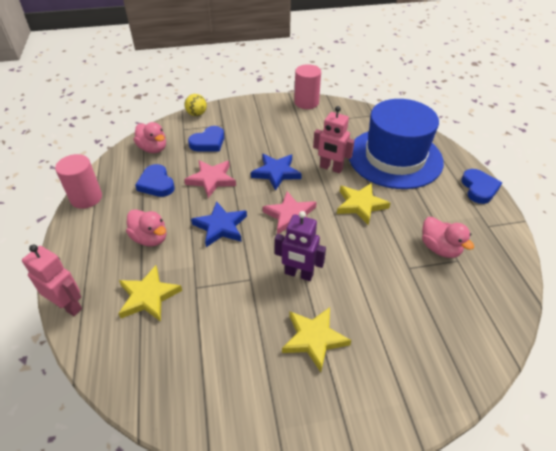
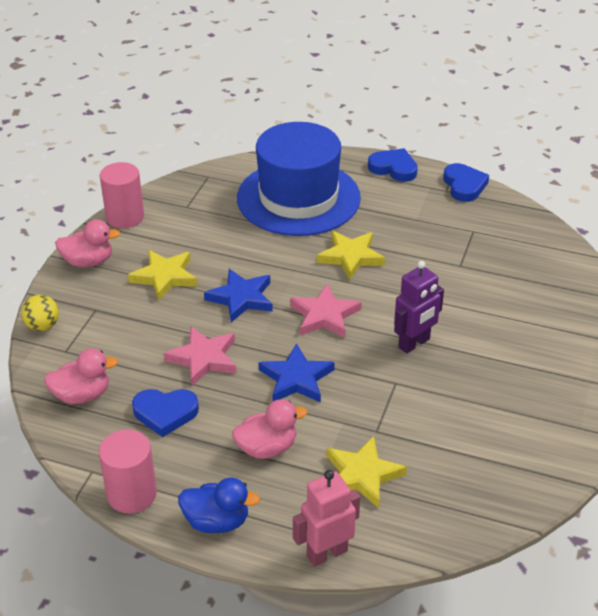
camera: 60 degrees left, 5 degrees down
(78, 241) = (217, 521): none -> blue duck
(208, 142) = (122, 336): blue heart -> blue heart (464, 185)
(314, 339) = (501, 365): yellow star -> yellow star (165, 277)
(331, 168) = (272, 252): pink robot -> none
(440, 248) = (451, 234): pink duck -> pink duck (88, 262)

